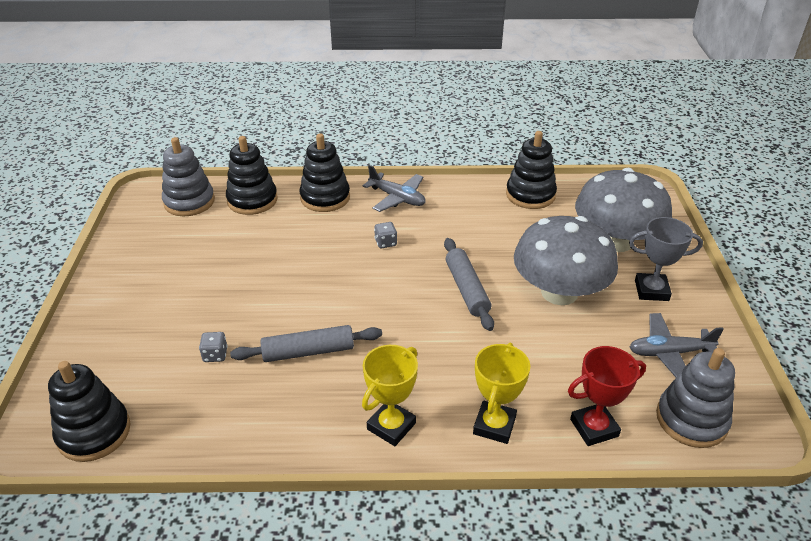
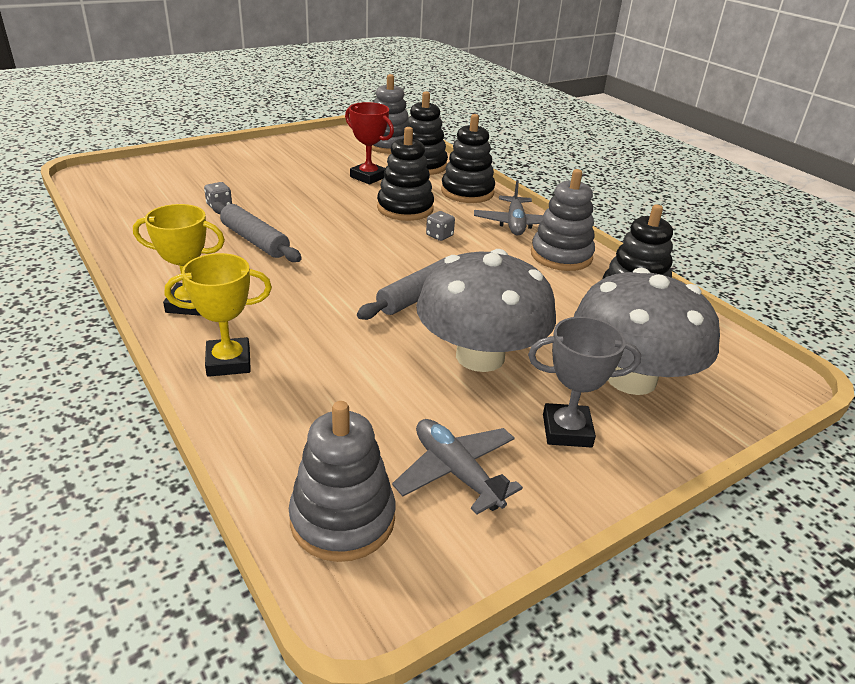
camera: 55 degrees right, 5 degrees down
(94, 432) = (109, 190): black stacking toy -> black stacking toy (405, 208)
(459, 199) = (561, 256): none -> grey stacking toy
(594, 428) = (270, 433): red trophy -> red trophy (368, 177)
(651, 290) = (567, 430): grey trophy -> grey trophy turned 60 degrees counterclockwise

